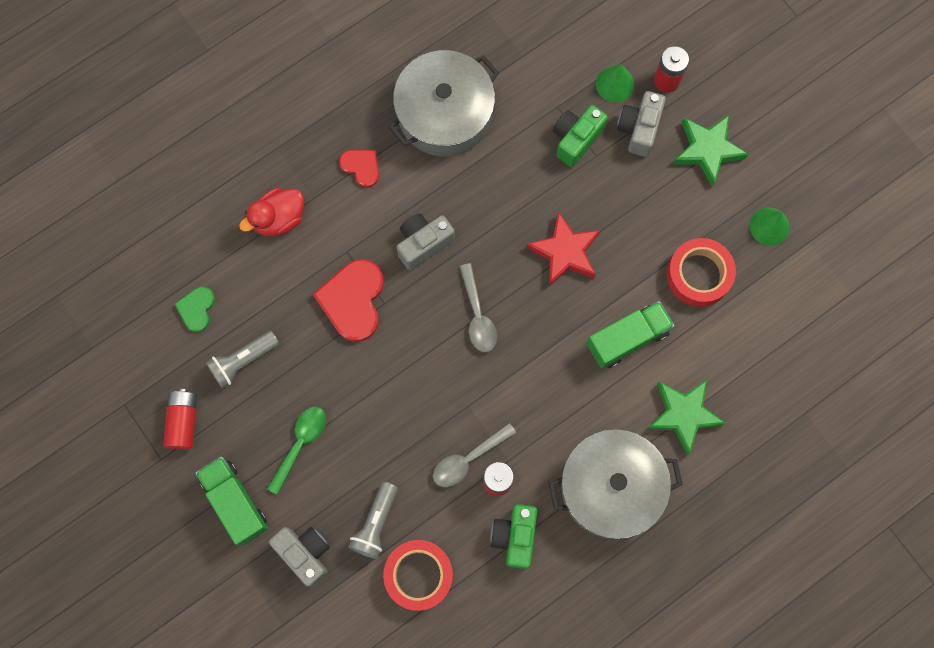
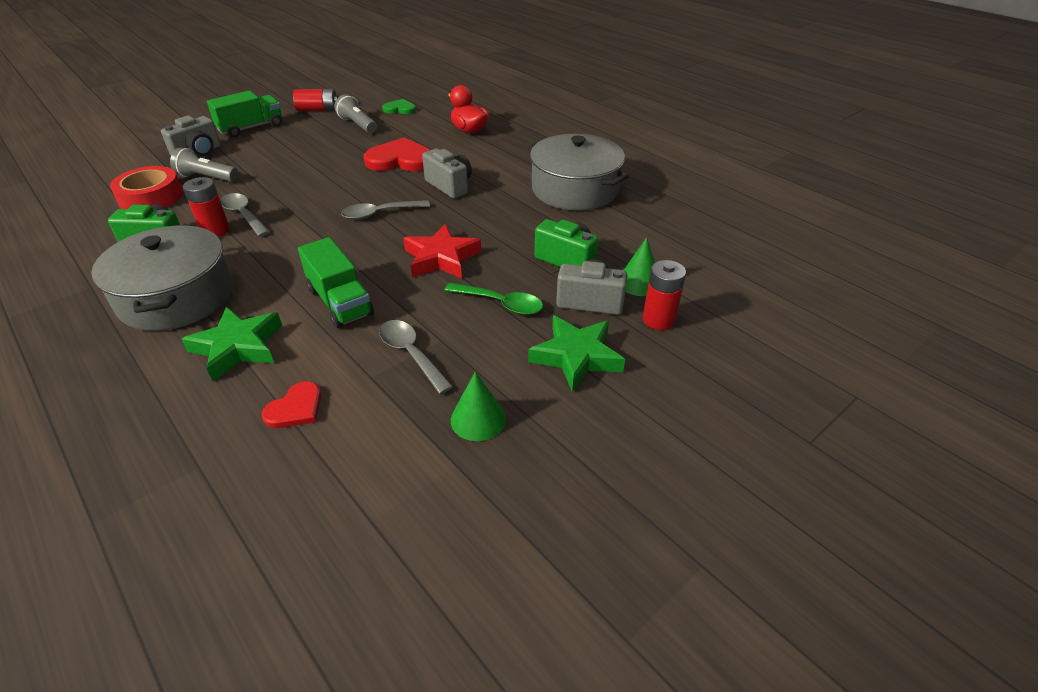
camera: 85 degrees right, 35 degrees down
(300, 444) = (286, 147): green spoon -> green spoon (500, 304)
(361, 167) = (516, 157): red heart -> red heart (295, 408)
(698, 275) = (411, 354): red tape -> grey spoon

